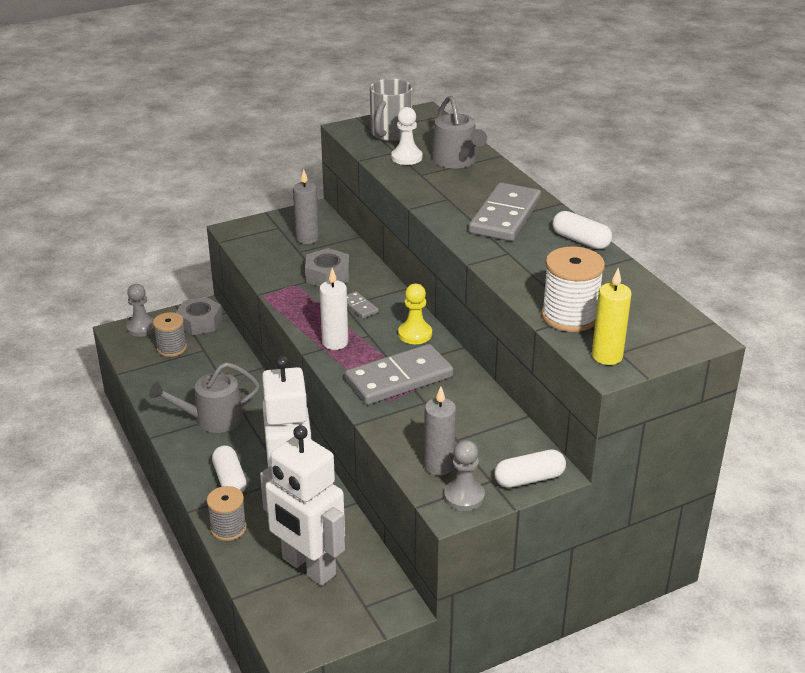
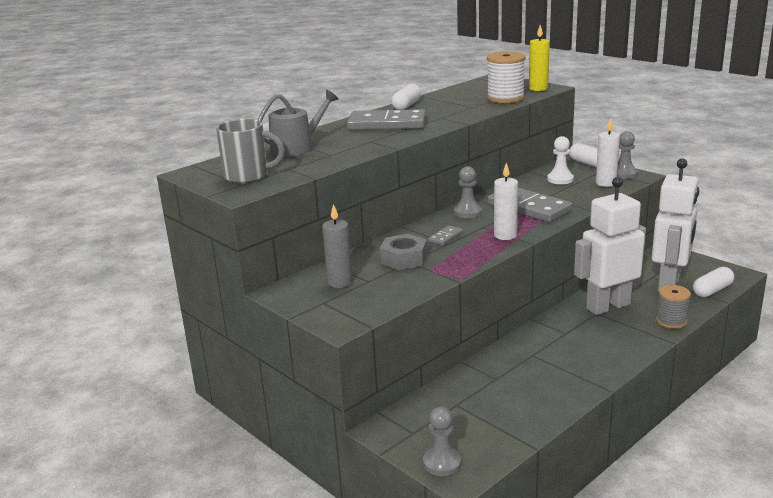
camera: 105 degrees left, 10 degrees down
(171, 348) = (467, 426): grey spool -> none
(200, 322) = (407, 423): grey nut -> none
(212, 419) = (557, 365): grey watering can -> none
(230, 479) = (622, 335): white capsule -> white capsule (712, 290)
(406, 157) = (299, 163): white pawn -> white pawn (560, 179)
(415, 334) = (467, 212): yellow pawn -> grey pawn
(438, 466) = (606, 183): grey candle -> white candle

